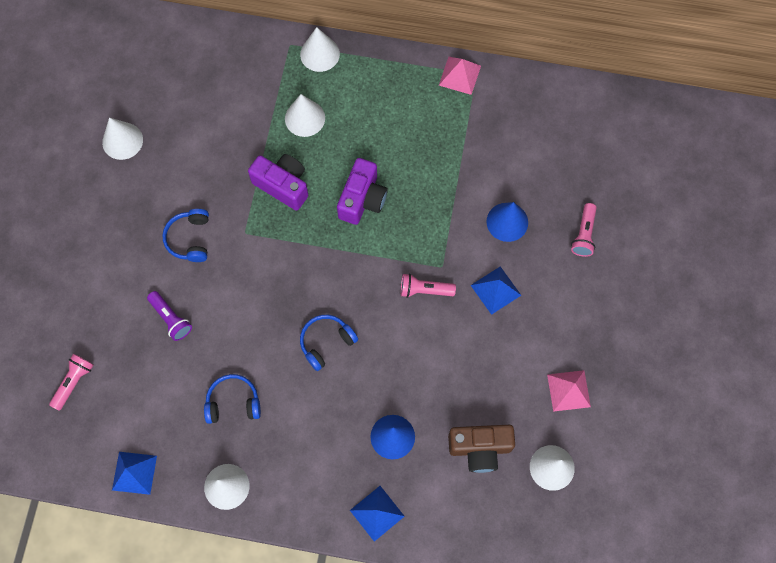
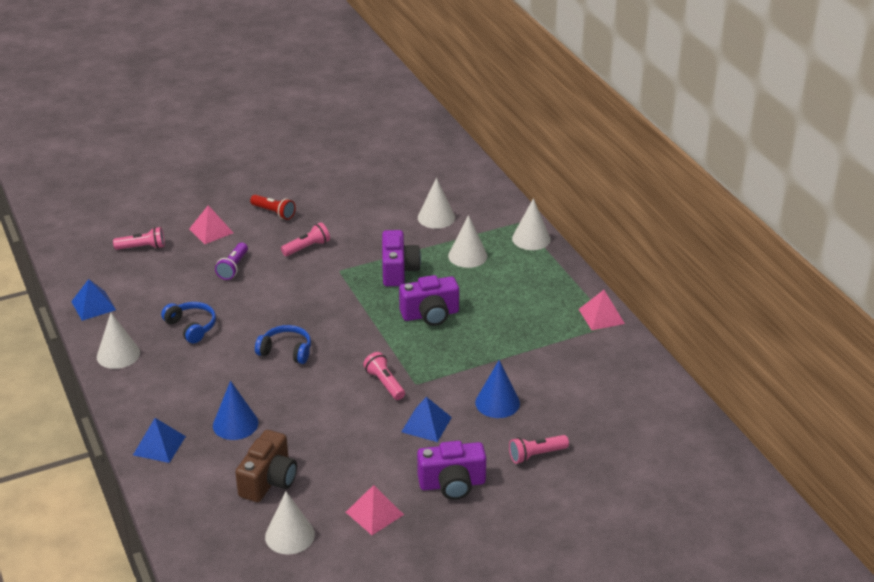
camera: 55 degrees right, 35 degrees down
(96, 306) = (211, 231): none -> pink pyramid
(111, 235) = (274, 213): none -> red flashlight
(122, 141) = (354, 185): white cone -> white cone (436, 217)
(190, 239) = (307, 247): blue headphones -> pink flashlight
(480, 448) = (269, 481): brown camera -> brown camera turned 120 degrees counterclockwise
(575, 314) = (452, 484): none -> purple camera

